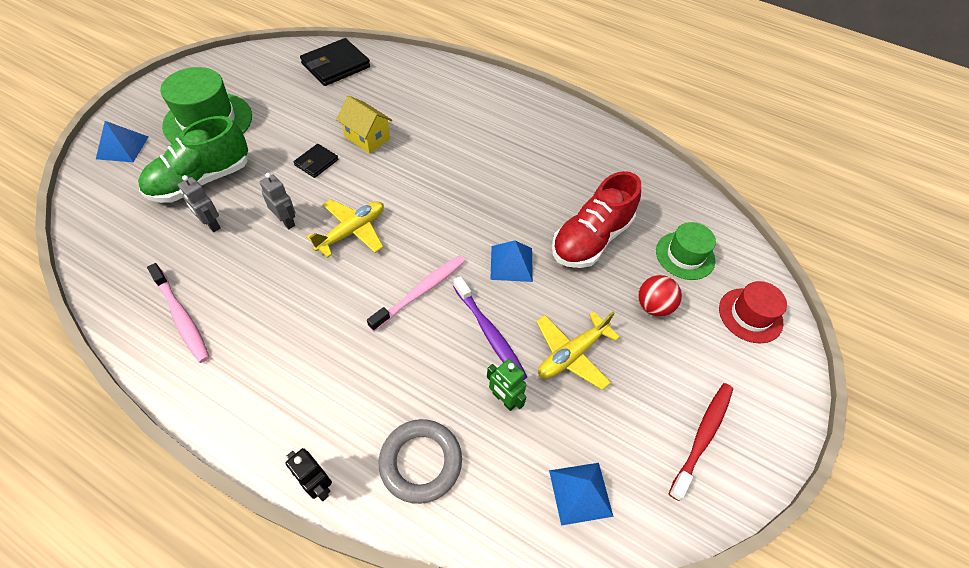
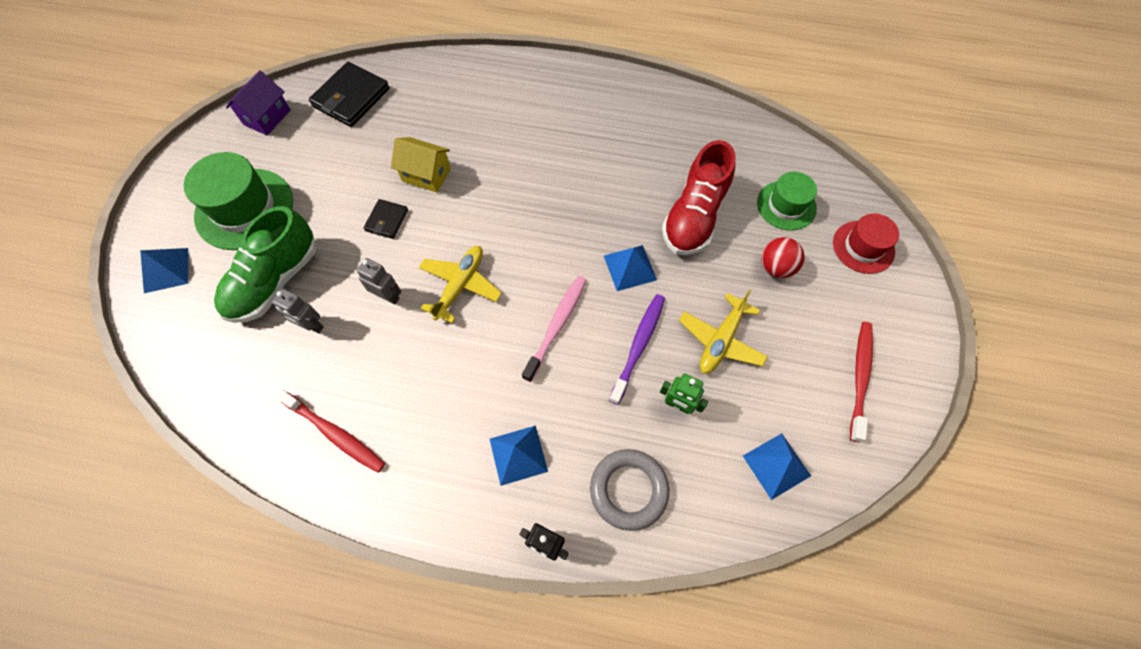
camera: 15 degrees left, 10 degrees up
(181, 317) = (335, 434): pink toothbrush -> red toothbrush
(262, 62) = (267, 117): none -> purple house
(331, 392) = (518, 455): none -> blue pyramid
(489, 333) = (638, 346): purple toothbrush -> purple toothbrush turned 105 degrees counterclockwise

